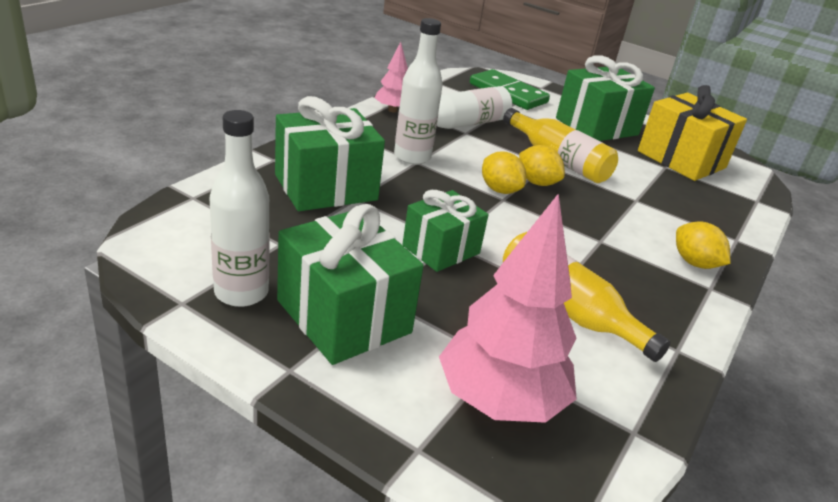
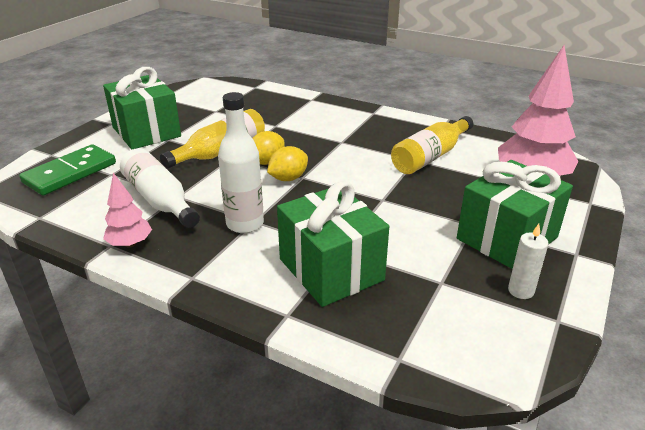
camera: 90 degrees left, 0 degrees up
(241, 292) = (521, 291): white bottle -> white candle
(441, 249) = (395, 202): green gift -> none
(681, 159) = (201, 104): yellow gift -> none
(694, 263) = (349, 114): yellow lemon -> none

